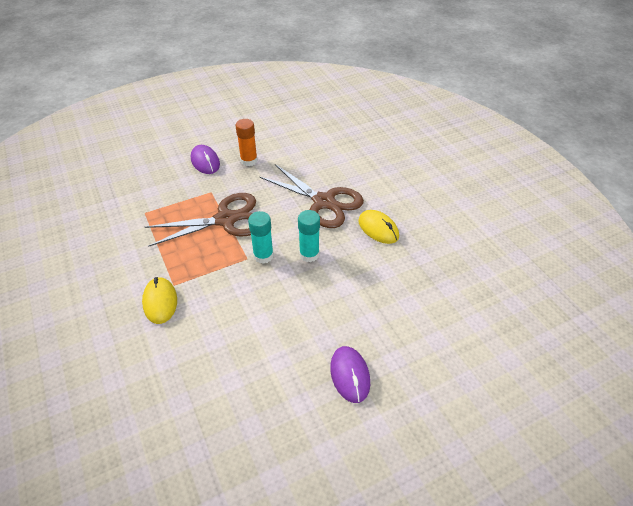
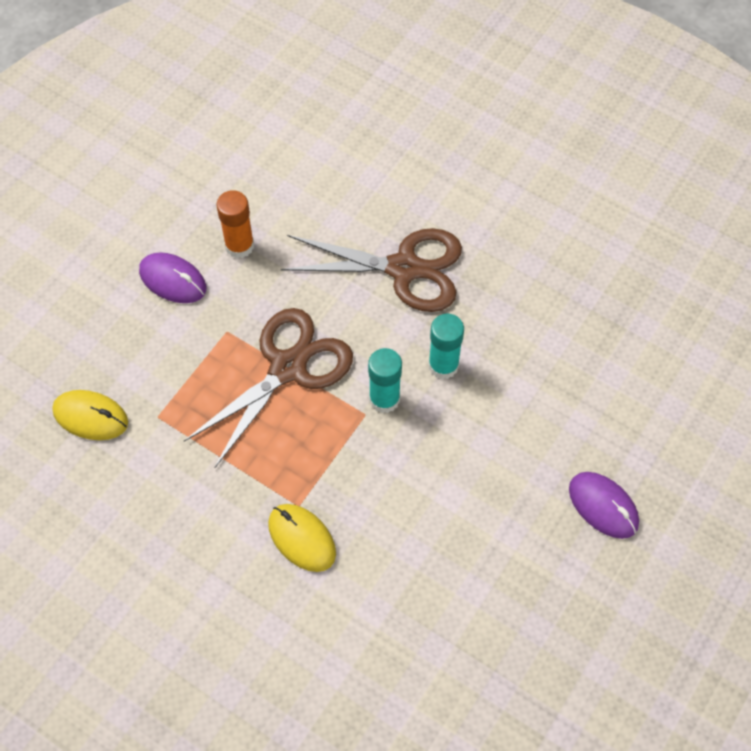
camera: 30 degrees left, 15 degrees up
(378, 229) = (506, 278): yellow mouse -> yellow mouse (91, 417)

